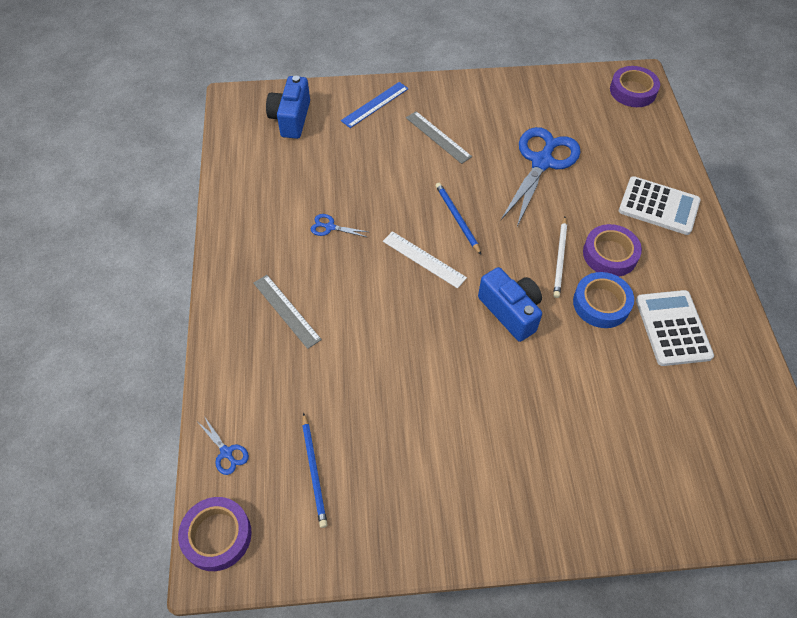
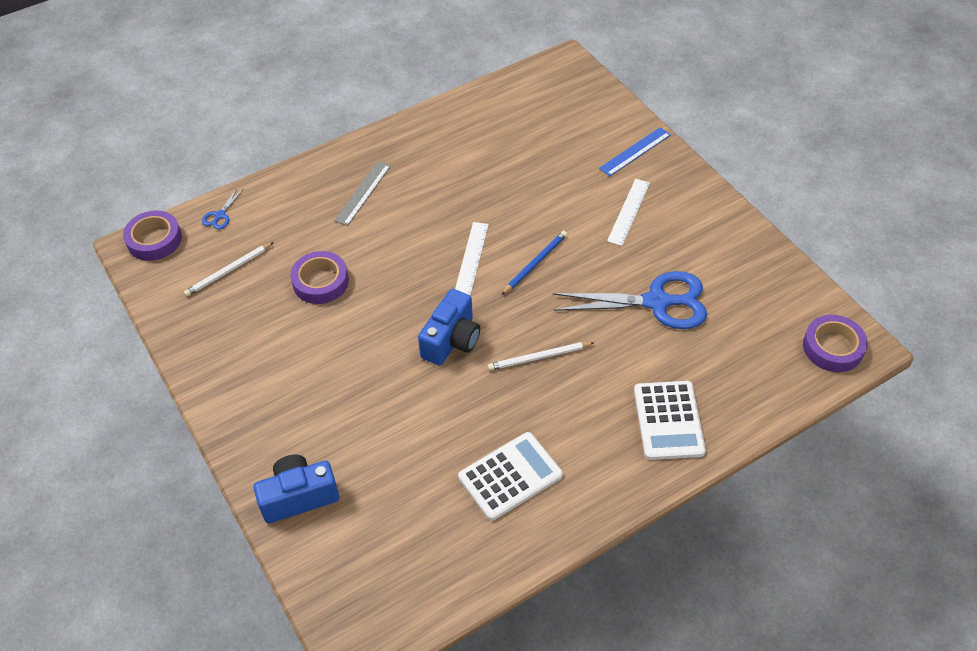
camera: 65 degrees right, 5 degrees down
(291, 119) = (571, 105): blue camera -> blue camera (299, 497)
(314, 471) = (228, 271): blue pencil -> white pencil
(330, 227) = (465, 182): blue scissors -> none
(375, 104) = (635, 151): blue ruler -> blue ruler turned 60 degrees counterclockwise
(438, 137) = (628, 211): grey ruler -> white ruler
(601, 303) = (504, 407): blue tape -> none
(610, 254) = (571, 396): purple tape -> purple tape (320, 282)

